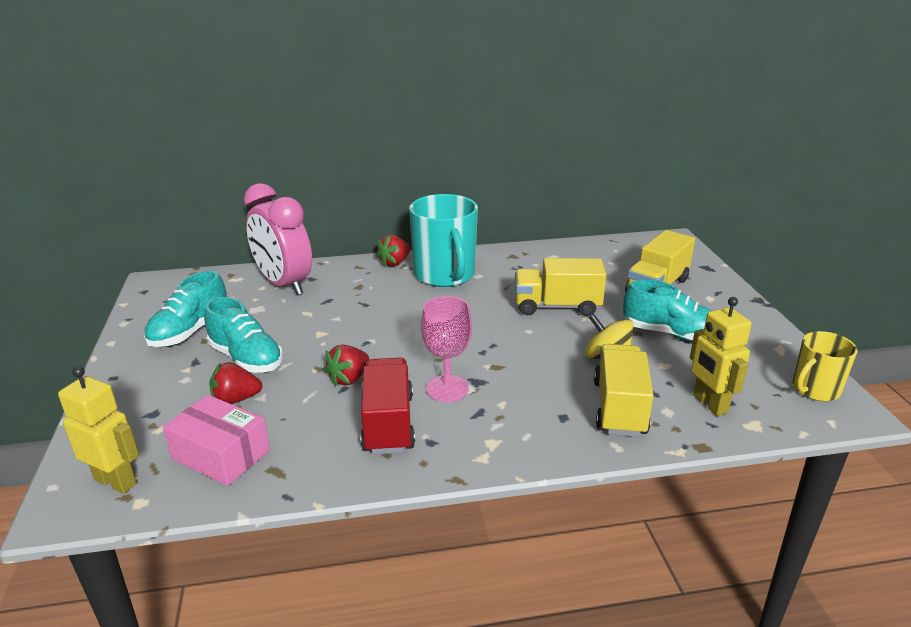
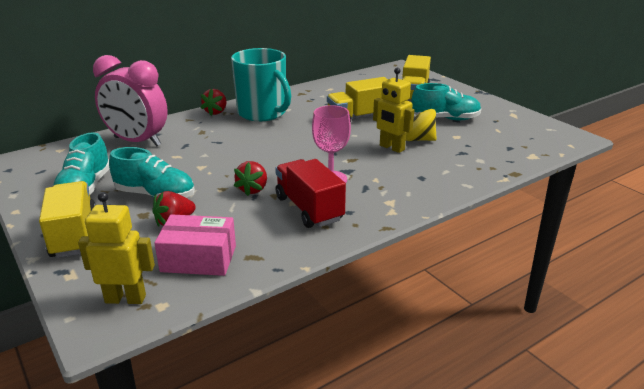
camera: 25 degrees left, 0 degrees up
(619, 408) = (450, 164): yellow truck -> yellow truck (74, 235)
(709, 404) = (500, 151): yellow robot -> yellow robot (391, 148)
(815, 389) = (549, 131): yellow mug -> none

